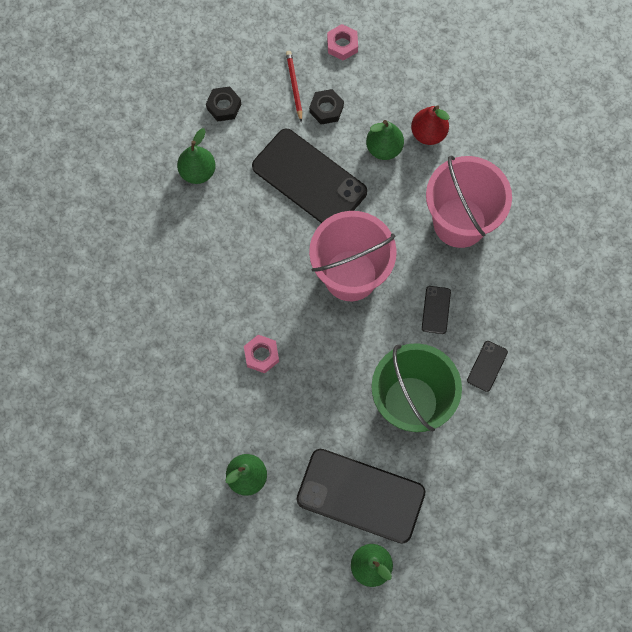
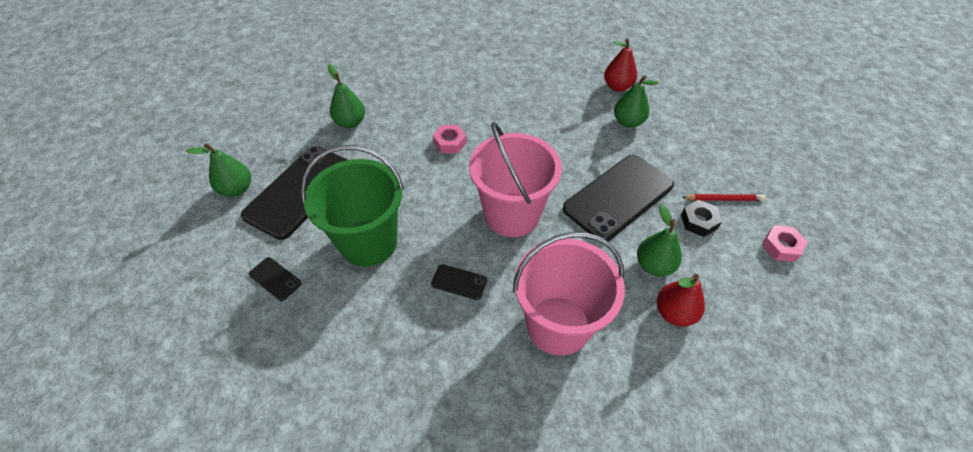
camera: 100 degrees right, 20 degrees down
(137, 184) = (617, 86): none -> red pear
(224, 106) = (695, 145): black nut -> none
(487, 366) = (383, 320): black phone -> black phone (275, 279)

